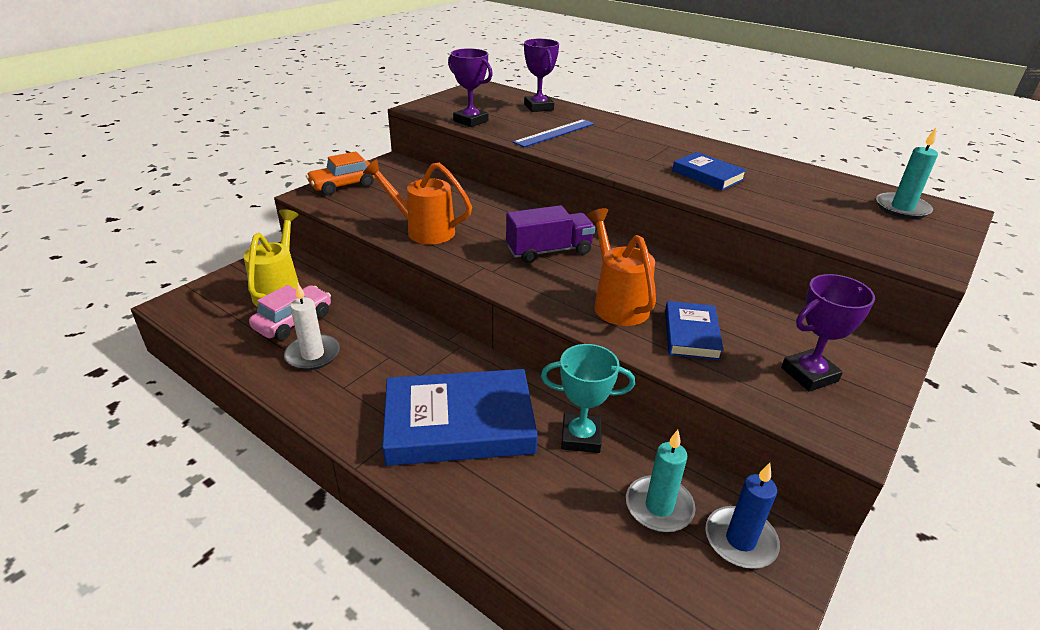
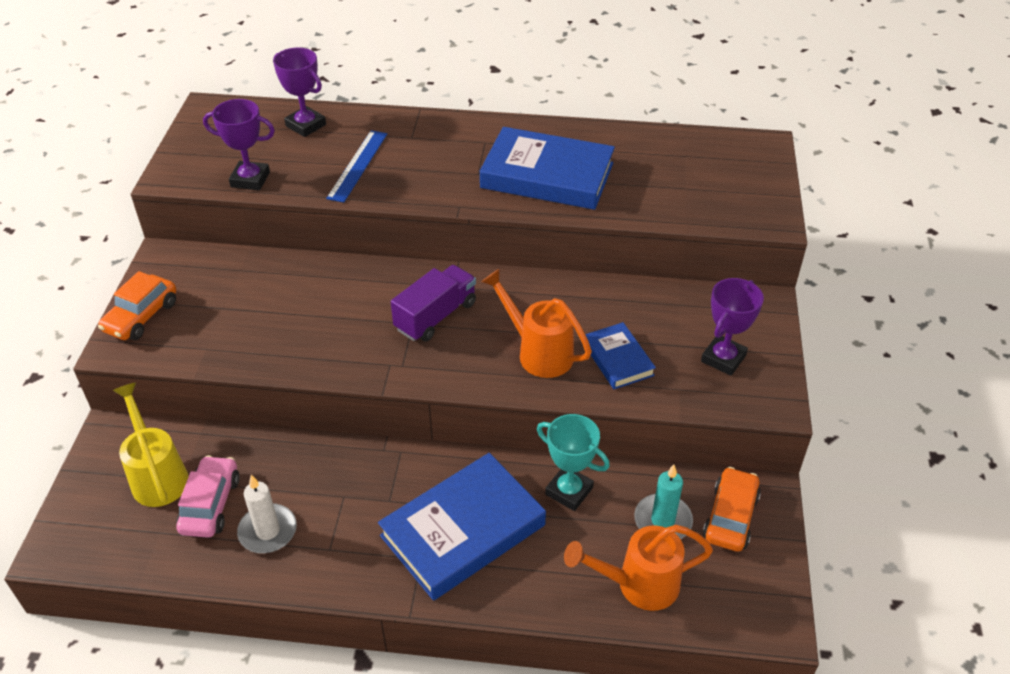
camera: 30 degrees left, 10 degrees up
(424, 230) = (291, 344): orange watering can -> orange watering can (638, 585)
(581, 437) = (569, 491): turquoise trophy -> turquoise trophy turned 60 degrees clockwise
(707, 175) = (547, 175): blue book -> blue book, size x1.89
(740, 540) = (730, 517): blue candle -> orange car
(902, 208) = (725, 157): turquoise candle -> none

